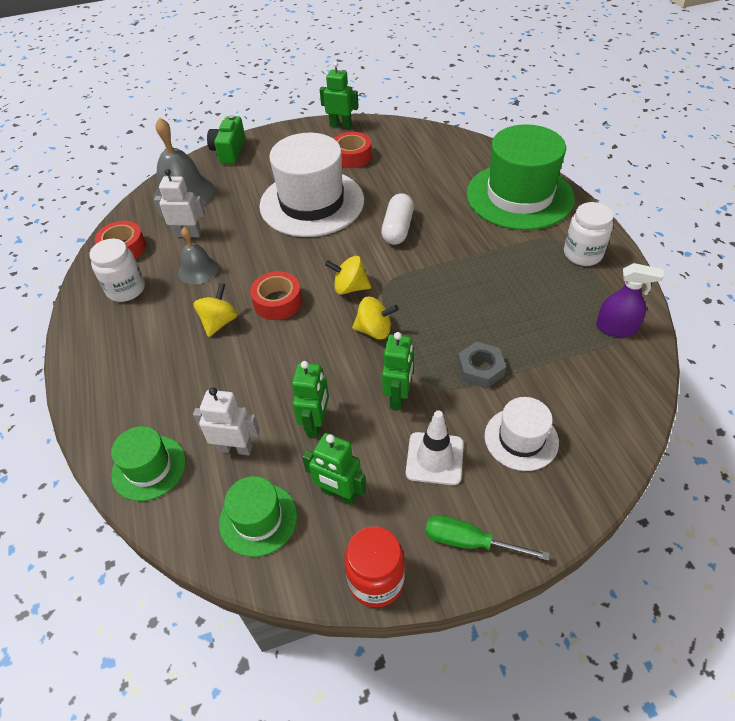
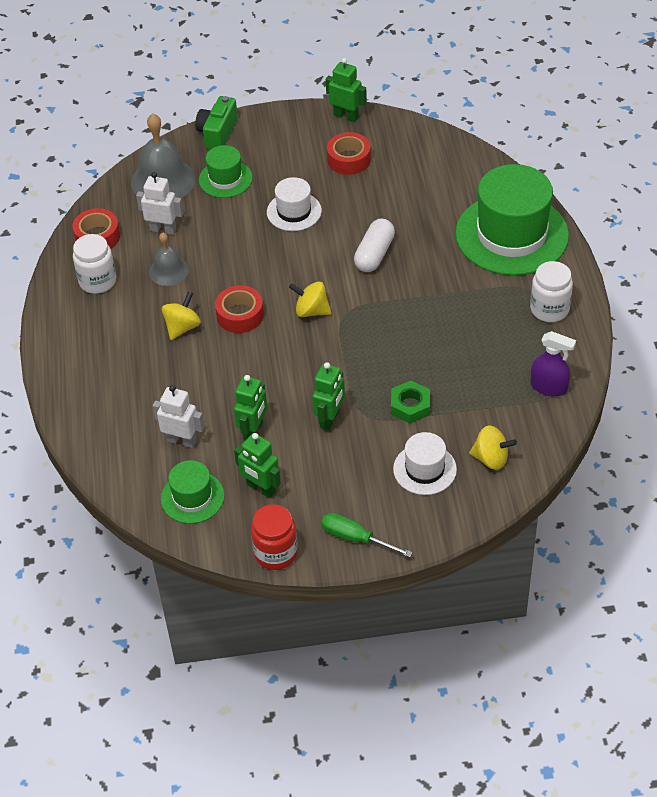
camera: 10 degrees right, 0 degrees up
(149, 467) = (108, 445): green hat -> green hat (225, 179)
(312, 203) = (294, 211): white hat -> white hat, size x0.50
(374, 330) = (324, 356): yellow spinning top -> yellow spinning top (491, 458)
(434, 458) = (346, 474): white traffic cone -> none
(480, 369) = (410, 406): grey nut -> green nut

